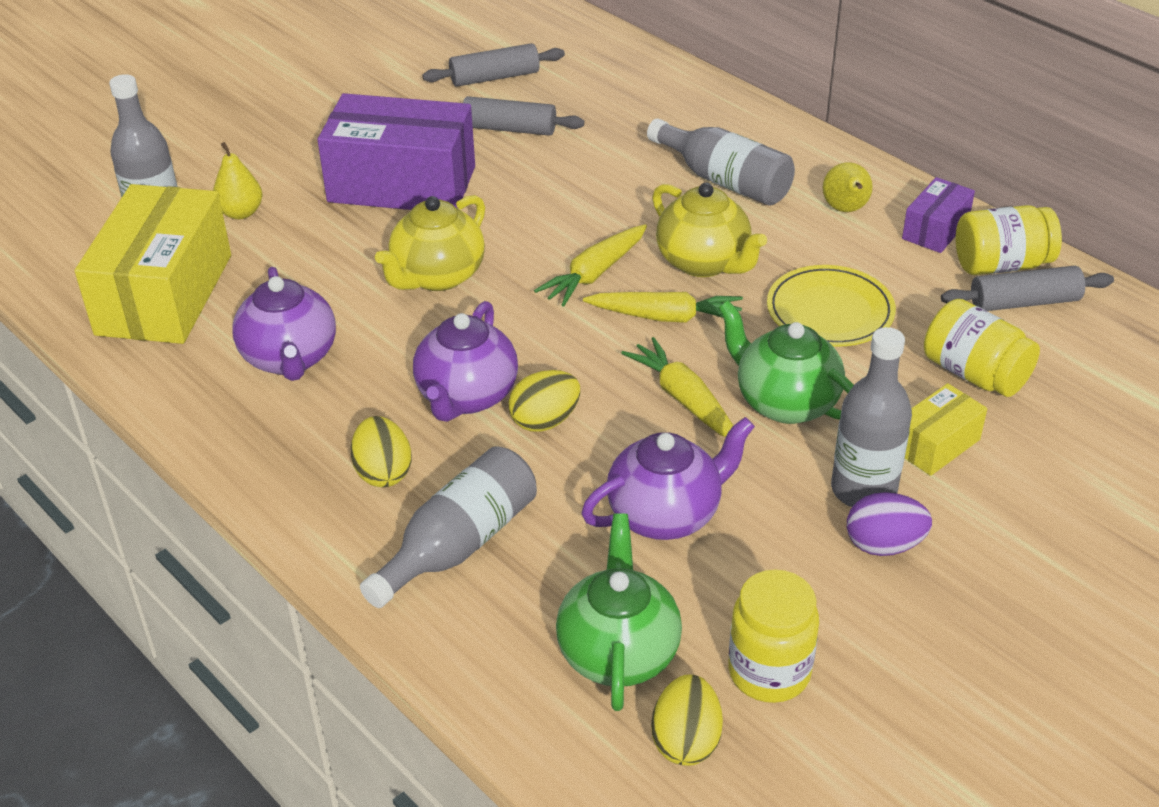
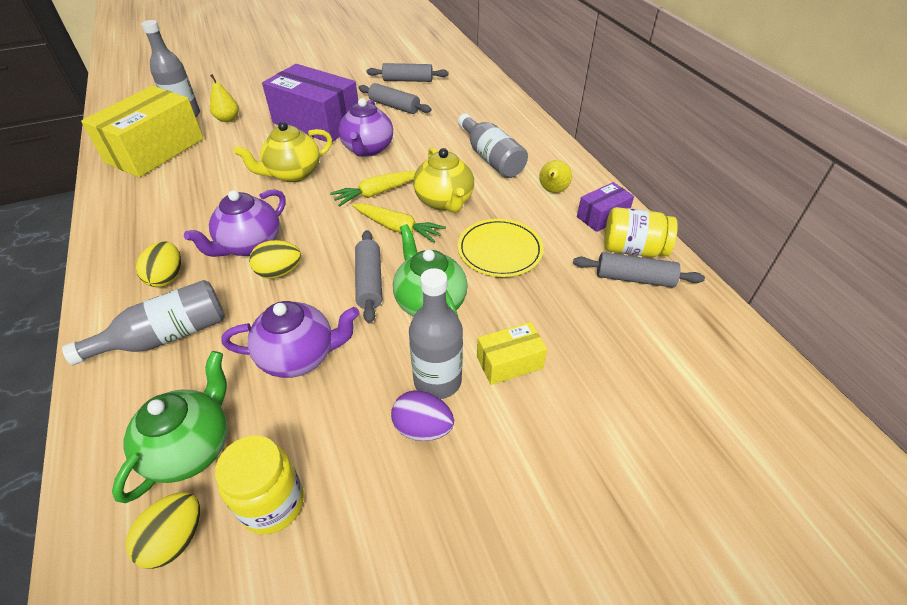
camera: 20 degrees right, 5 degrees up
(290, 359) = (181, 199): purple teapot -> purple teapot (368, 149)
(683, 399) = (369, 282): yellow carrot -> grey rolling pin
(974, 374) = (569, 319): yellow jar -> none

